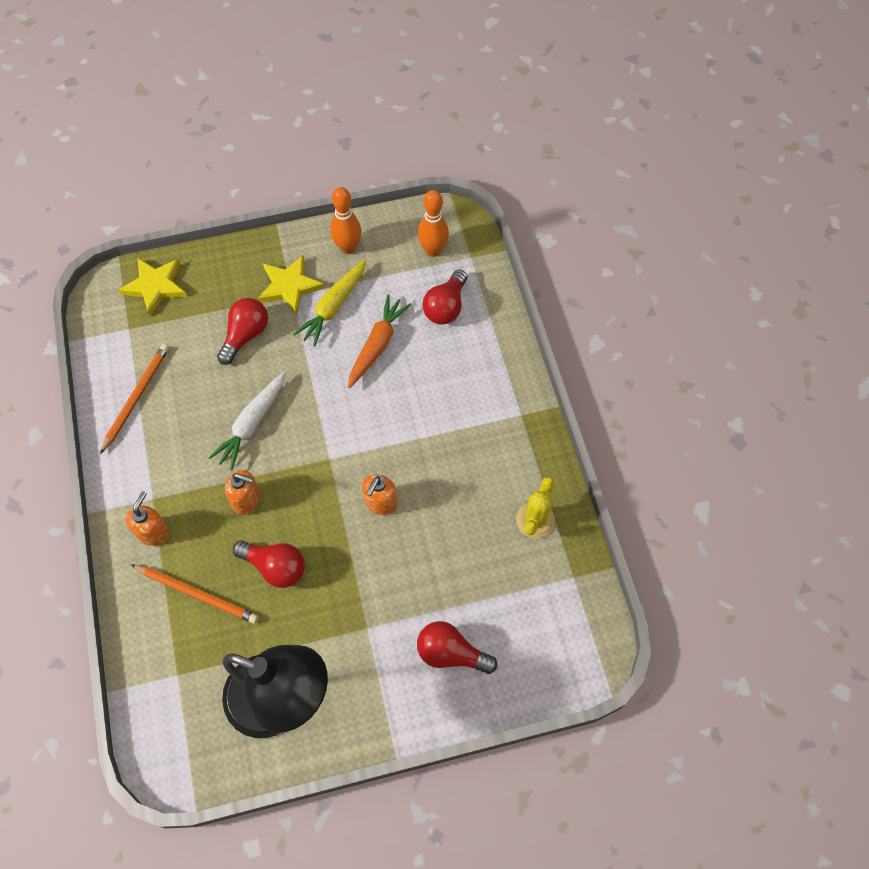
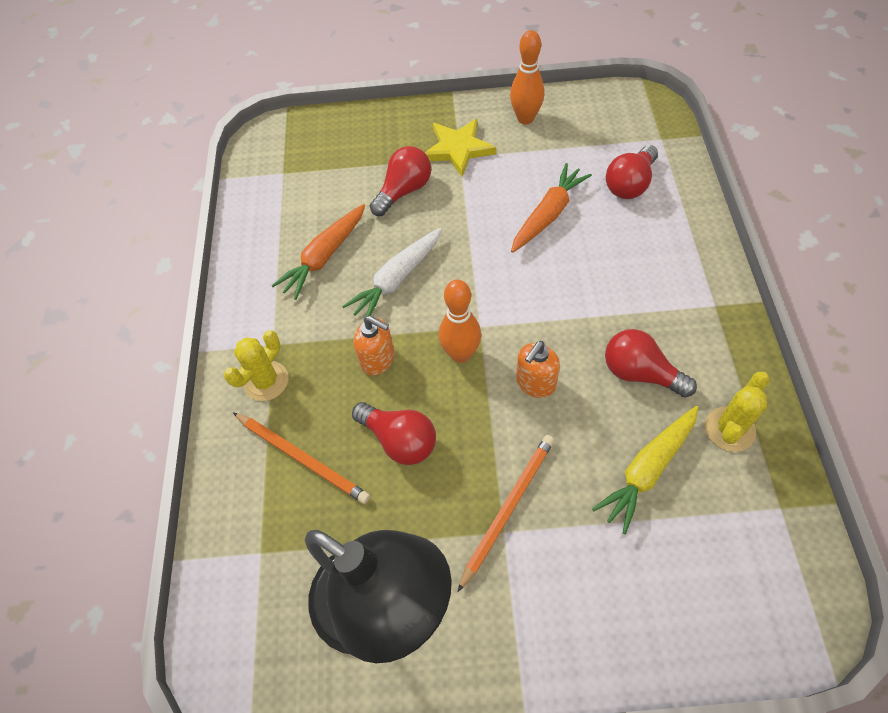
camera: 15 degrees right, 5 degrees down
(136, 397) = (277, 239): orange pencil -> orange pencil (508, 508)
(153, 532) = (266, 381): orange soap dispenser -> yellow cactus
(155, 286) = (318, 137): yellow star -> none
(183, 410) = (324, 257): none -> orange carrot
(333, 307) = (503, 173): yellow carrot -> yellow carrot (648, 470)
(433, 250) = (619, 129): orange bowling pin -> orange bowling pin (461, 354)
(451, 653) = (610, 583): red light bulb -> red light bulb (640, 373)

